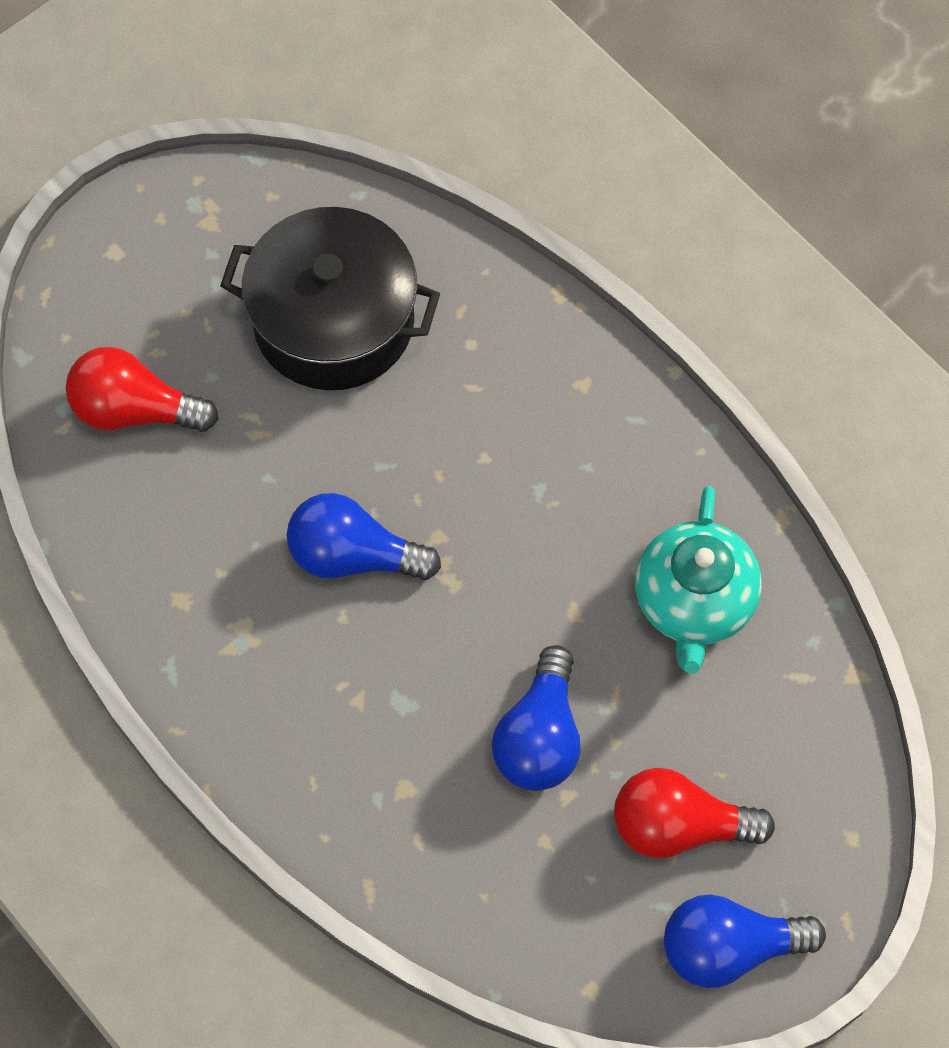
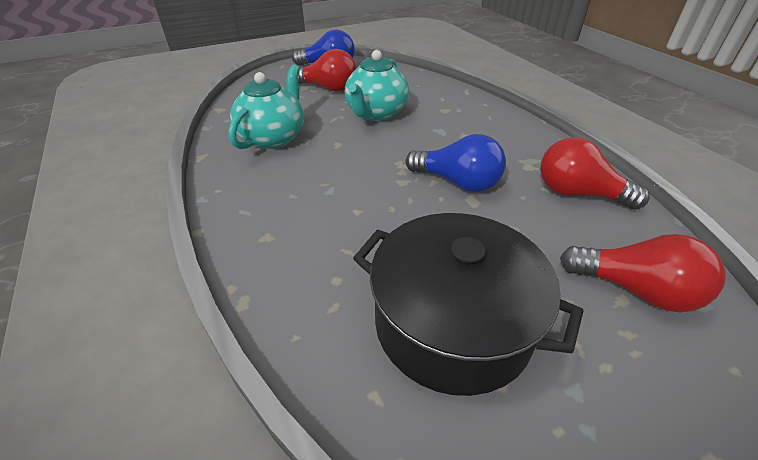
camera: 165 degrees left, 25 degrees down
(173, 572) = (578, 193): none -> red light bulb
(539, 736) = (376, 114): blue light bulb -> turquoise teapot

